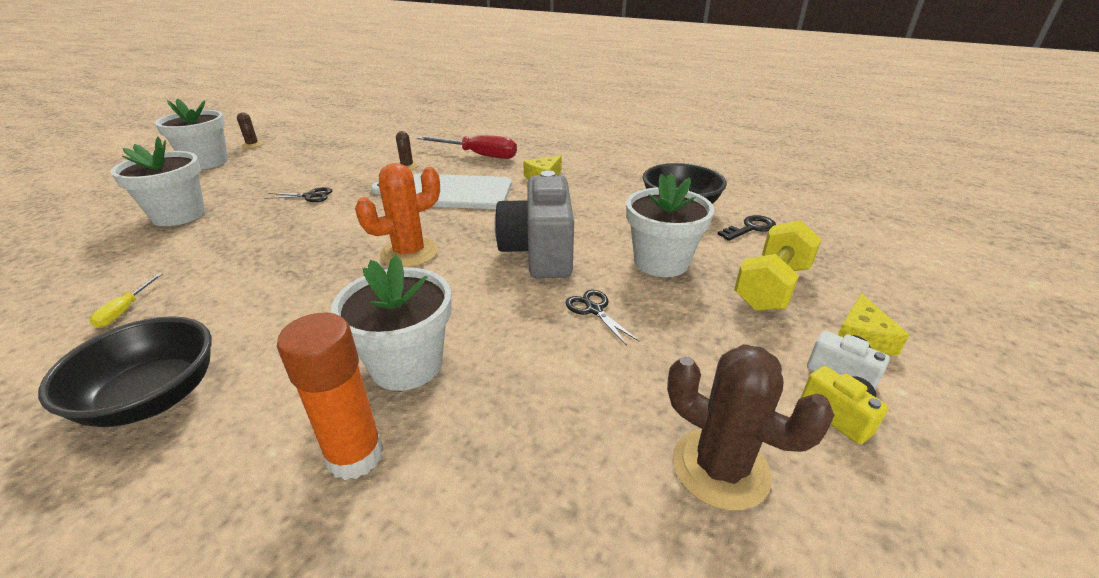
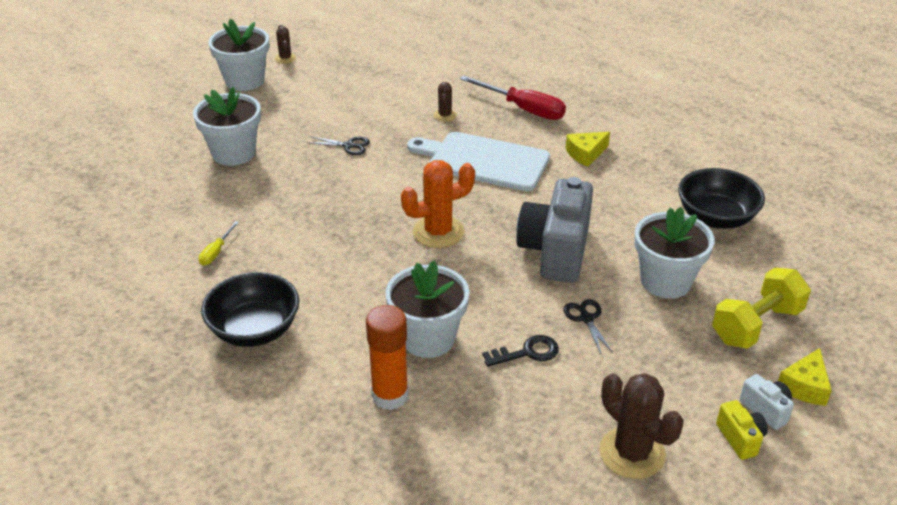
camera: 15 degrees right, 5 degrees up
(750, 228) = (776, 257): black key -> black key (527, 352)

